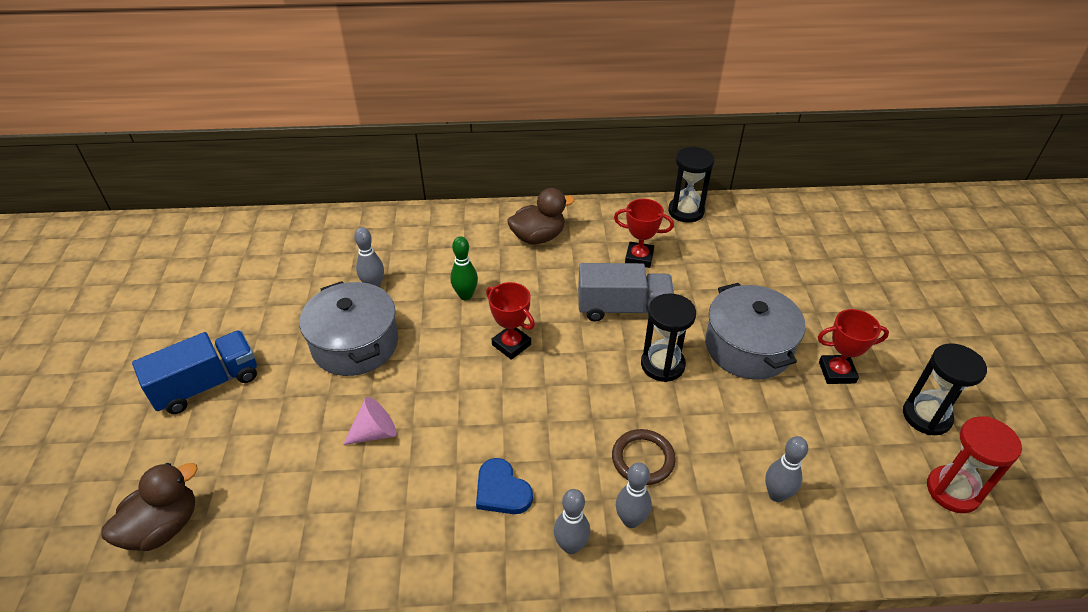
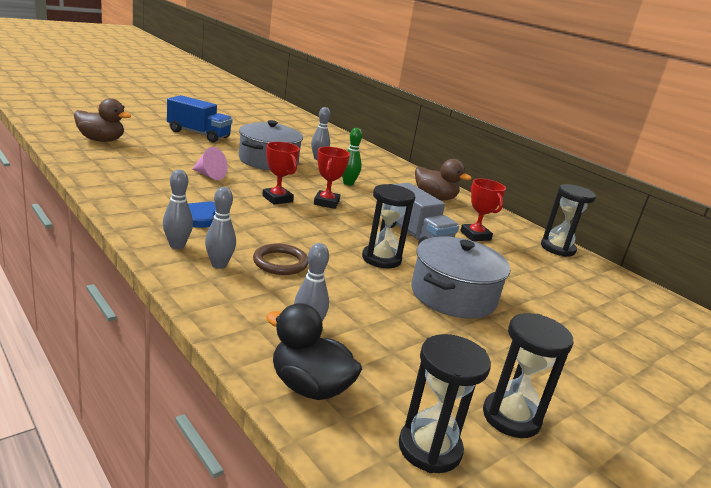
camera: 50 degrees right, 20 degrees down
(837, 372) = (490, 348): red trophy -> red trophy (277, 199)
(864, 535) = (309, 387): none -> black duck
(953, 491) = (429, 448): red hourglass -> black hourglass

